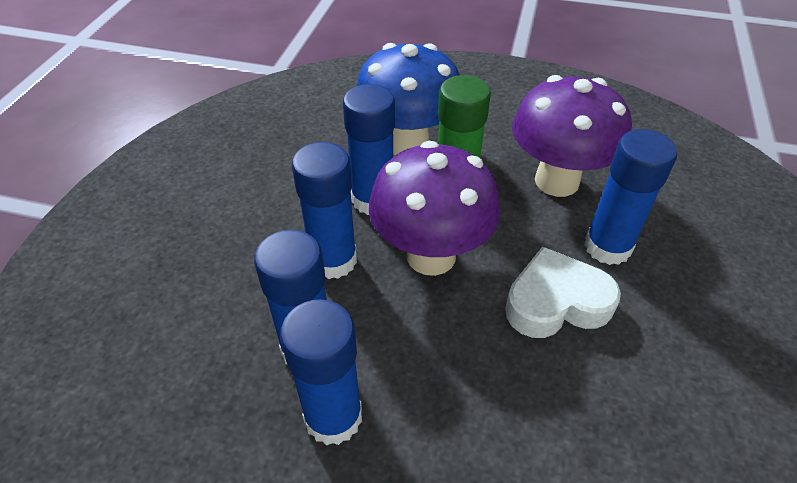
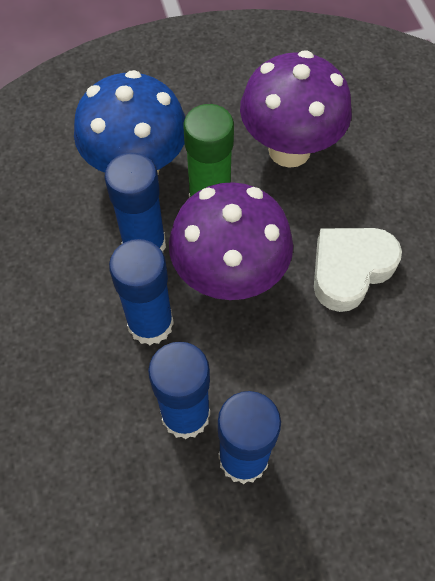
camera: 30 degrees left, 15 degrees up
(607, 247) = (362, 198): blue glue stick -> none

